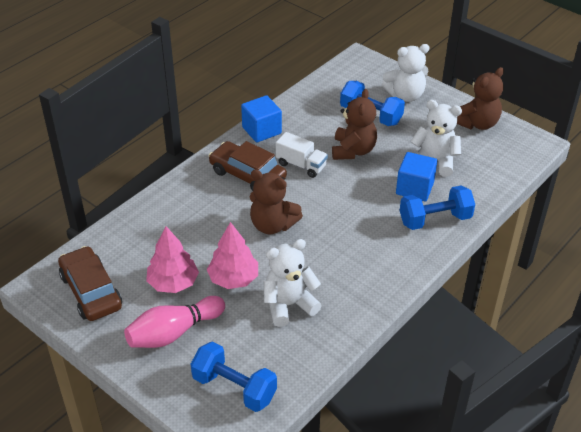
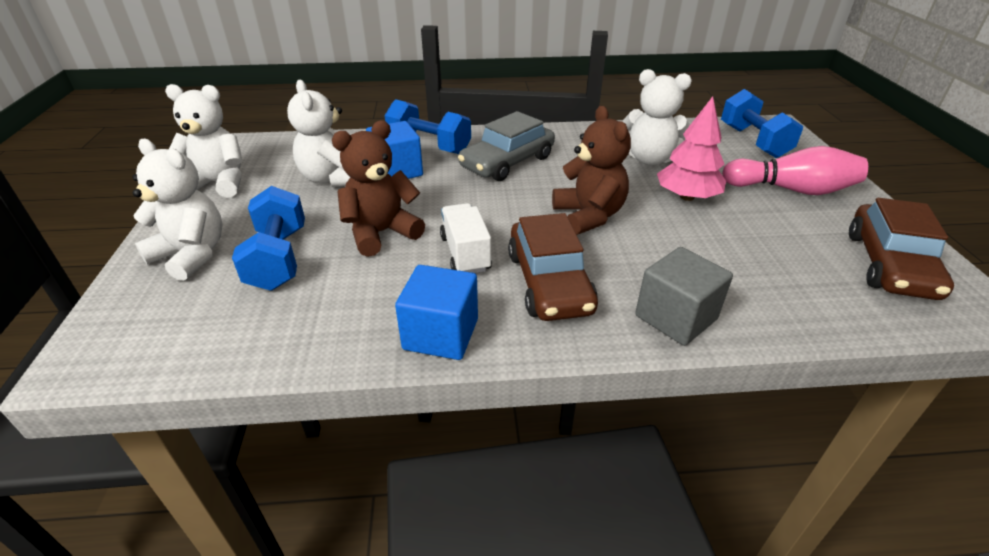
camera: 135 degrees left, 5 degrees down
(173, 283) = (764, 224): pink tree -> none
(179, 191) = (675, 317): none -> grey cube
(369, 238) = (507, 162): none -> grey car
(477, 123) = (219, 183): brown teddy bear -> white teddy bear

